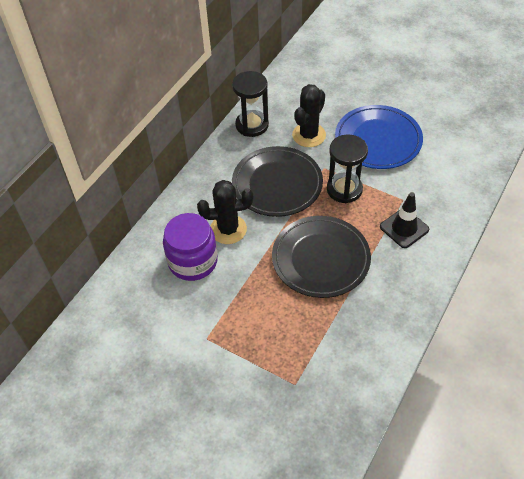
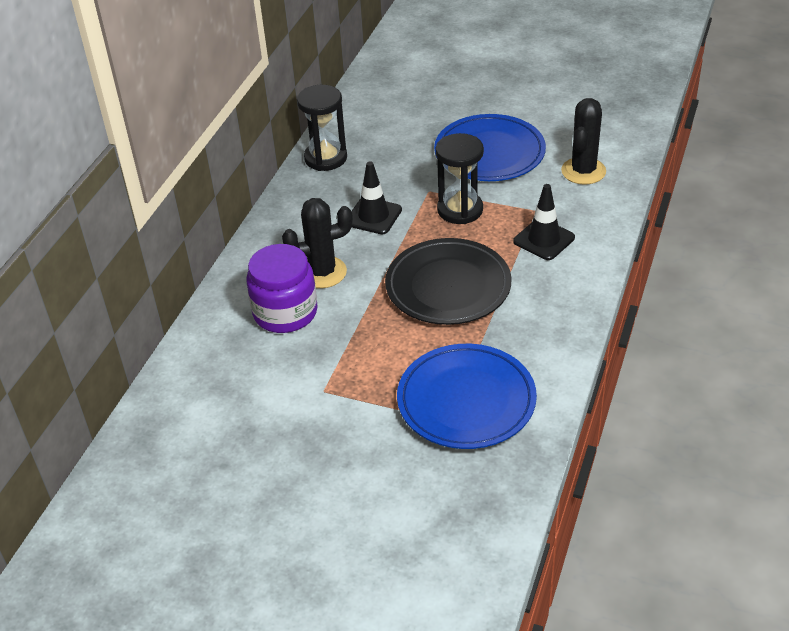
camera: 10 degrees left, 10 degrees down
(277, 184) = (373, 216): black plate -> black traffic cone
(309, 135) = (401, 159): black cactus -> black cactus (583, 171)
(313, 368) = (466, 401): none -> blue plate

